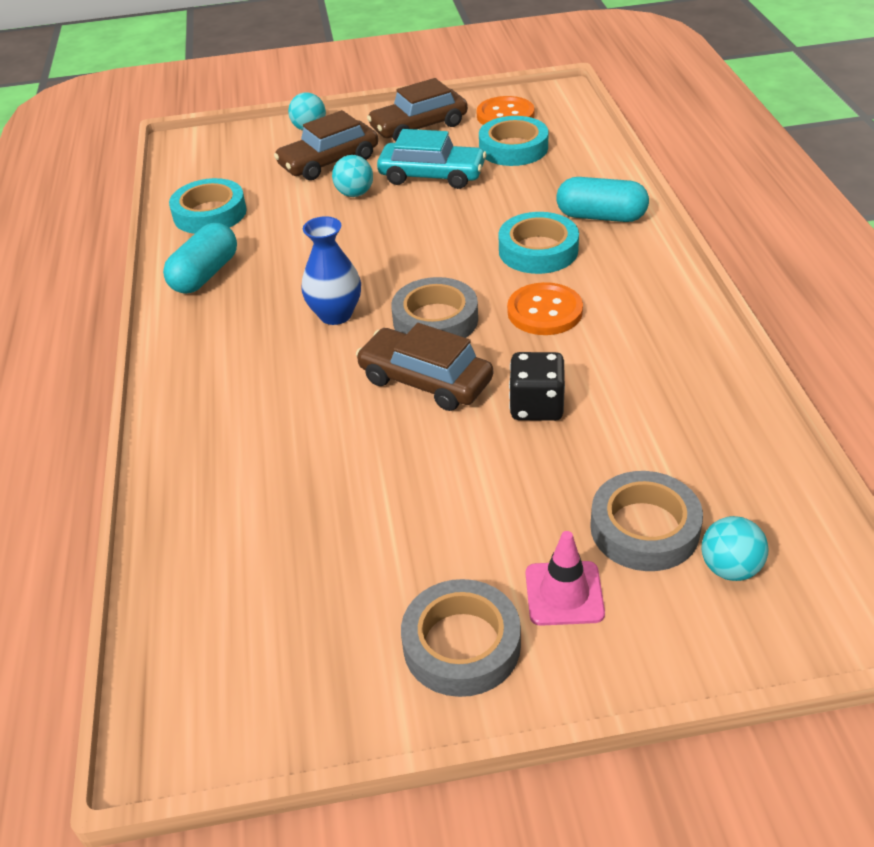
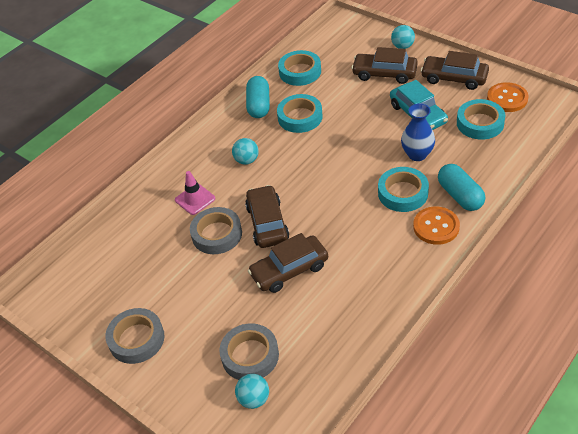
camera: 50 degrees right, 5 degrees up
(205, 274) = (259, 105): turquoise capsule -> turquoise capsule turned 75 degrees counterclockwise
(286, 255) = (300, 117): none -> turquoise tape
(335, 314) = (278, 163): blue vase -> blue vase (417, 154)
(354, 194) = (370, 101): turquoise ball -> turquoise ball (246, 160)
(435, 320) = (310, 196): grey tape -> grey tape (217, 234)
(536, 406) = (289, 270): black dice -> brown car
(544, 311) = (358, 228): orange button -> orange button (436, 227)
(564, 593) = (189, 353): pink traffic cone -> pink traffic cone (195, 199)

